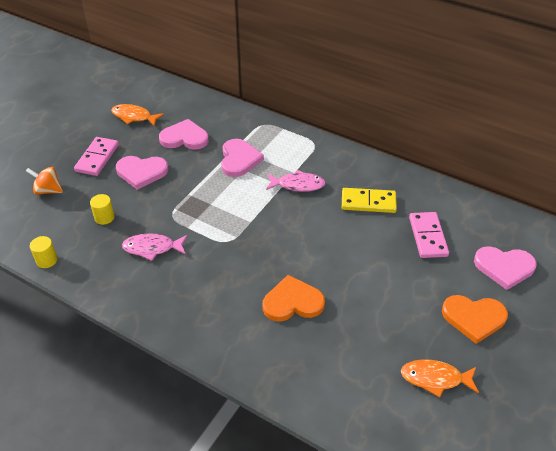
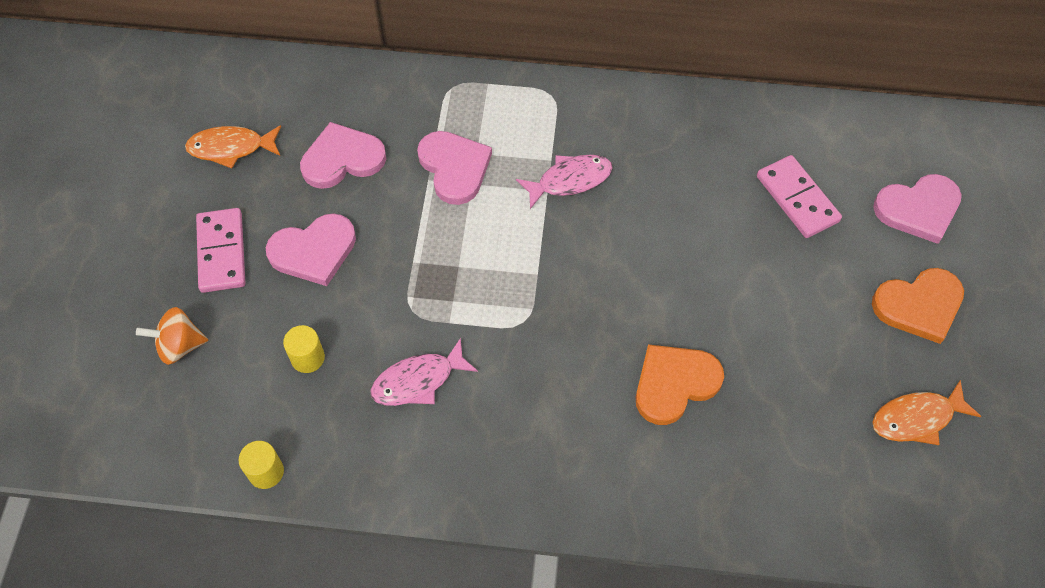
camera: 25 degrees left, 15 degrees up
(368, 202) = (687, 172): yellow domino -> none

